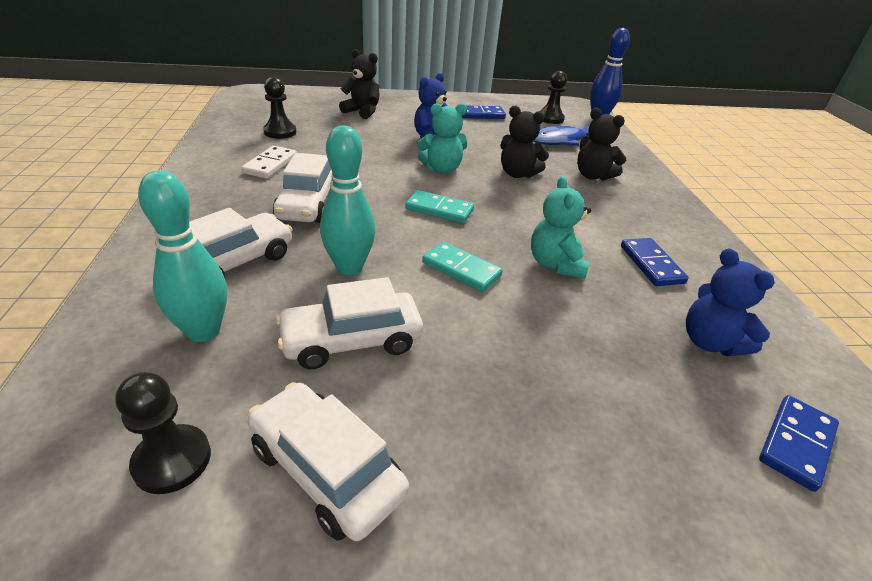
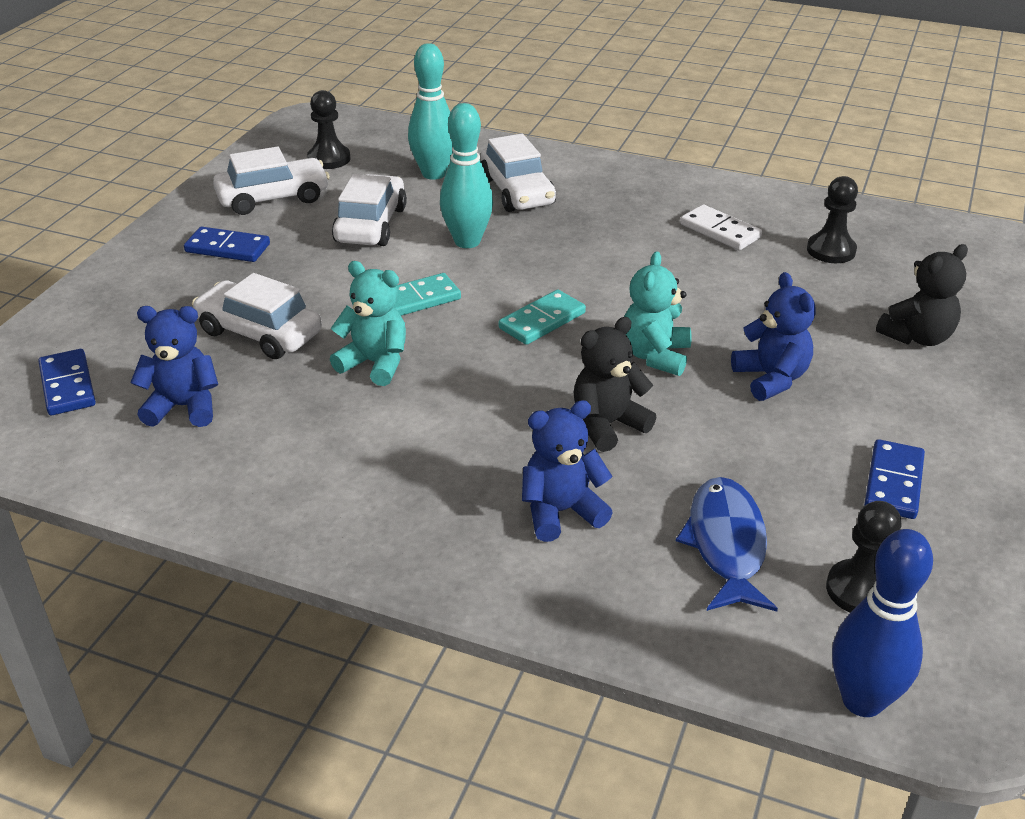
camera: 120 degrees right, 0 degrees up
(308, 205) = (603, 239): white car -> white car (259, 333)
(593, 176) = (561, 512): black teddy bear -> blue teddy bear
(651, 264) = (314, 439): blue domino -> blue domino (227, 248)

